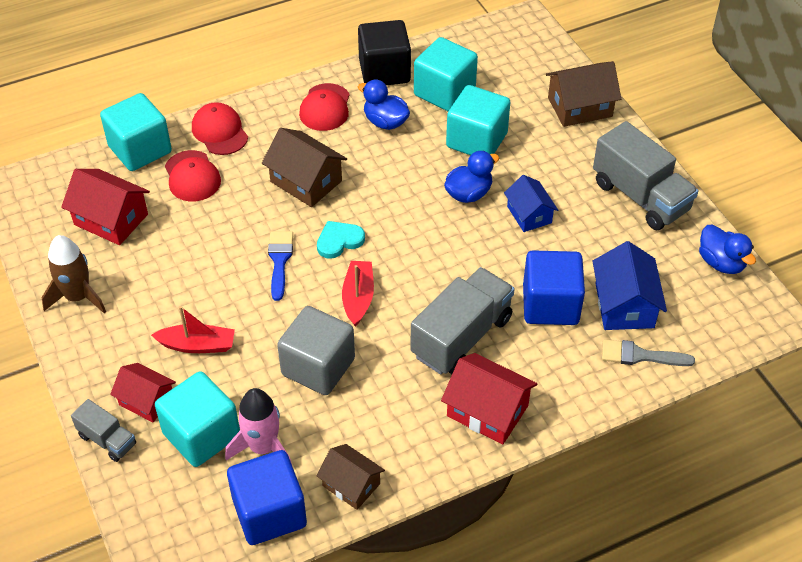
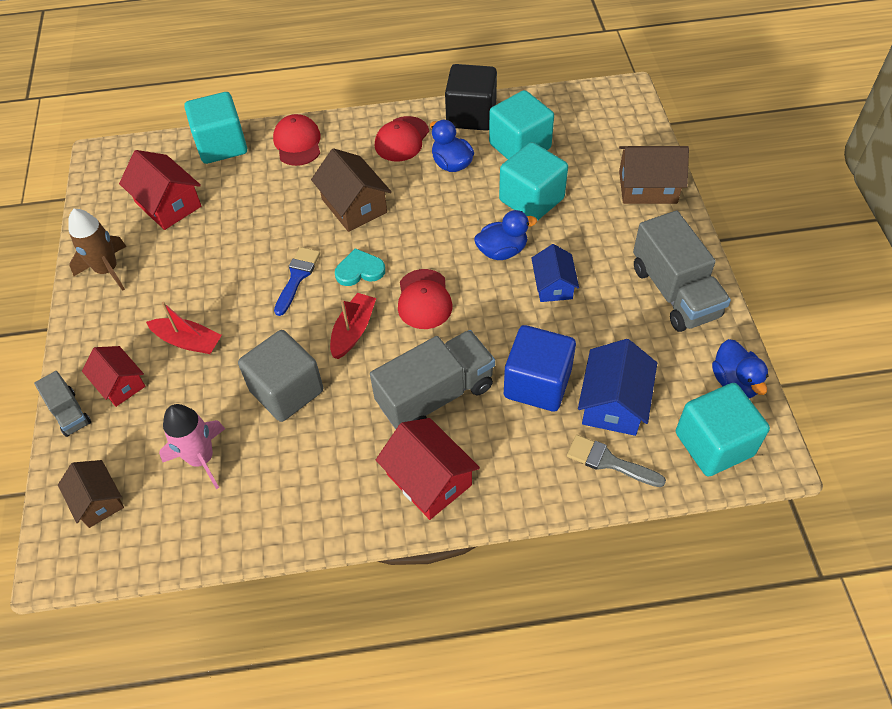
camera: 20 degrees right, 5 degrees up
(192, 176) = (255, 179): red cap -> red cap (424, 299)
(201, 435) = (152, 430): turquoise cube -> turquoise cube (714, 444)
(269, 512) = (178, 527): blue cube -> none
(351, 485) = (265, 520): brown house -> brown house (98, 501)

